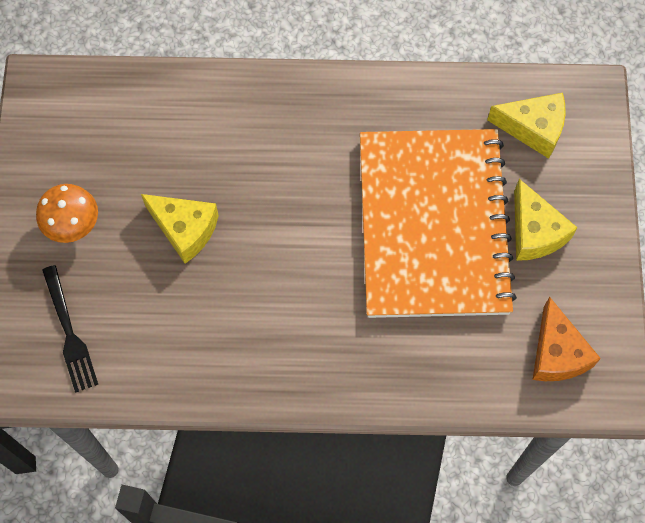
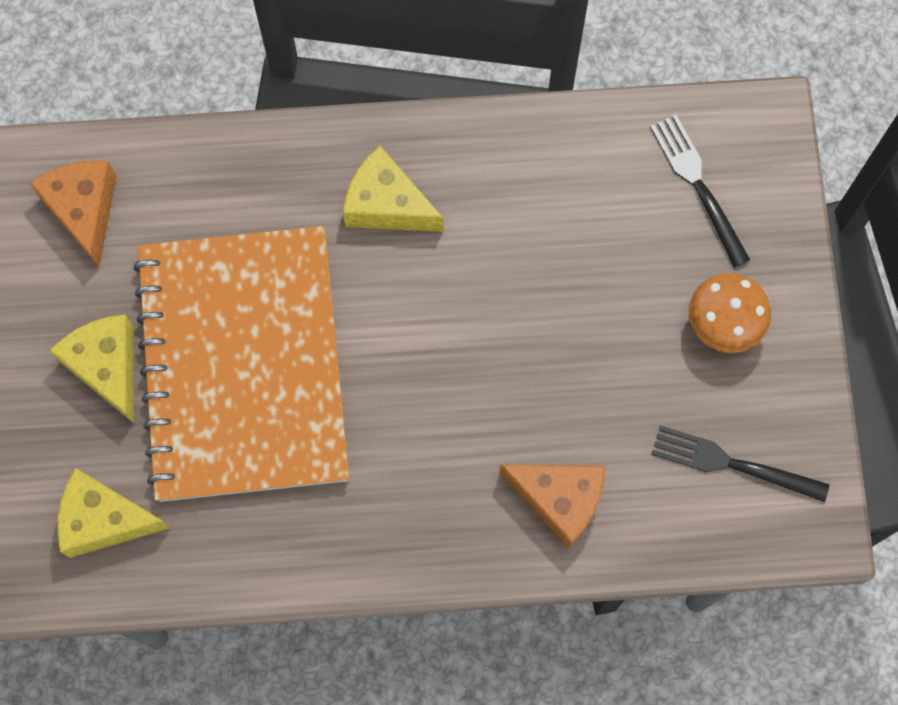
camera: 175 degrees right, 5 degrees up
(88, 130) = (731, 464): none -> black fork
(184, 229) = (574, 331): yellow cheese -> yellow cheese (387, 204)
(213, 116) = (559, 500): none -> orange cheese

